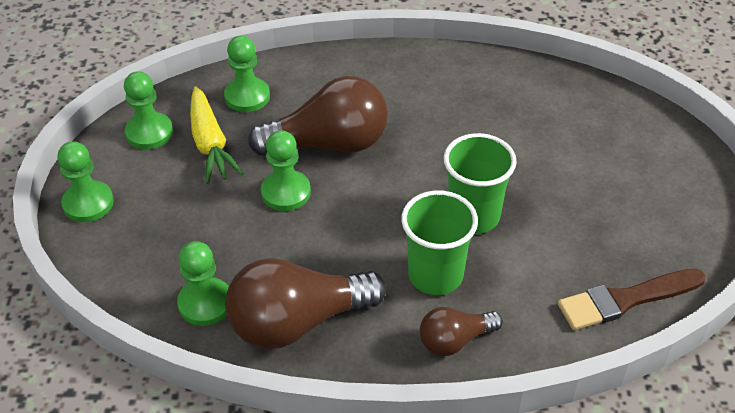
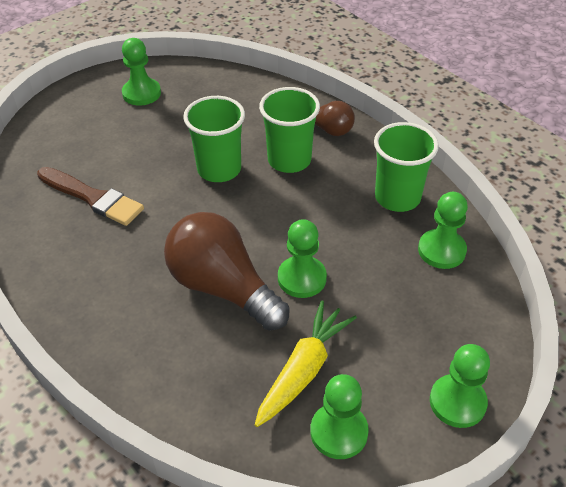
camera: 130 degrees left, 0 degrees up
(247, 96) = (217, 391): green pawn -> green pawn (141, 93)
(297, 322) = (397, 197): brown light bulb -> green cup
(625, 300) = (222, 84): brown brush -> brown brush (93, 198)

